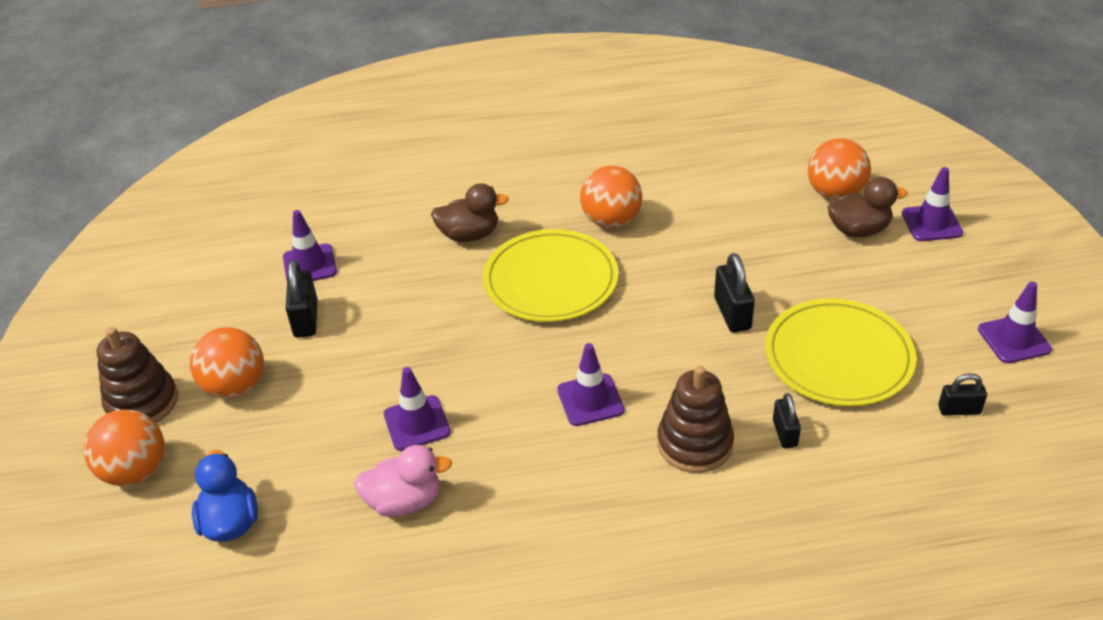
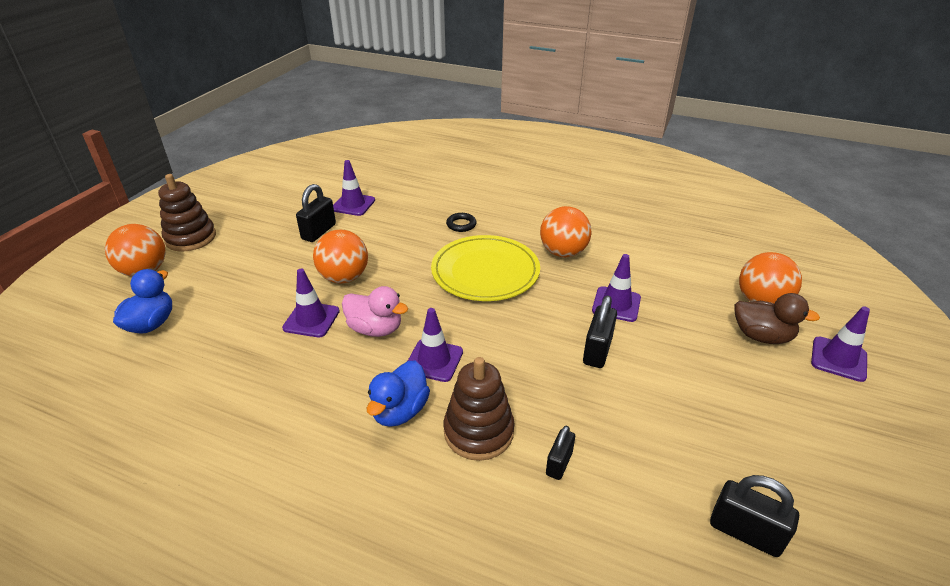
camera: 30 degrees right, 5 degrees down
(235, 386) = (242, 251): orange ball -> orange ball (344, 277)
(404, 501) = (251, 364): pink duck -> pink duck (375, 329)
(469, 235) = (461, 224): brown duck -> black ring
(606, 464) = (400, 411): none -> blue duck
(838, 357) = (660, 425): yellow plate -> none
(959, 410) = (745, 532): black padlock -> black padlock, size x1.55
(1014, 339) = (856, 496): purple traffic cone -> purple traffic cone (616, 304)

